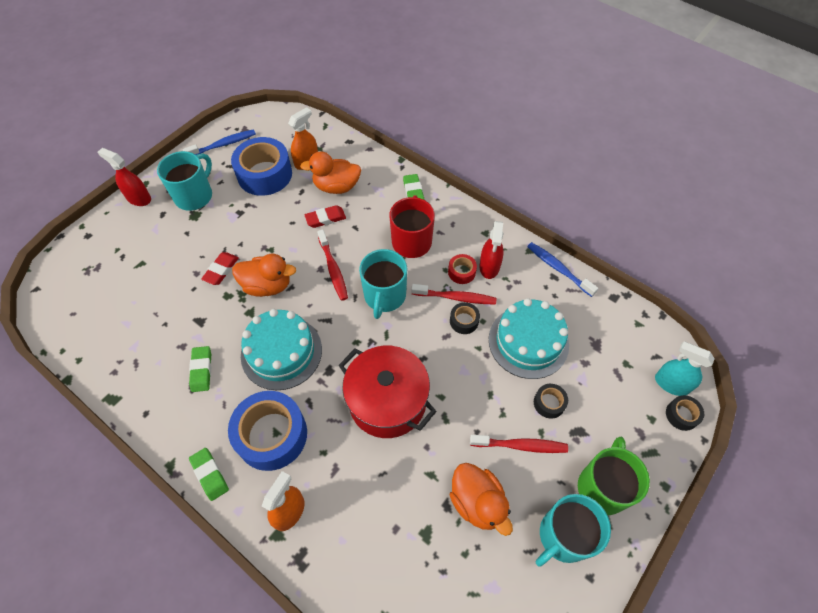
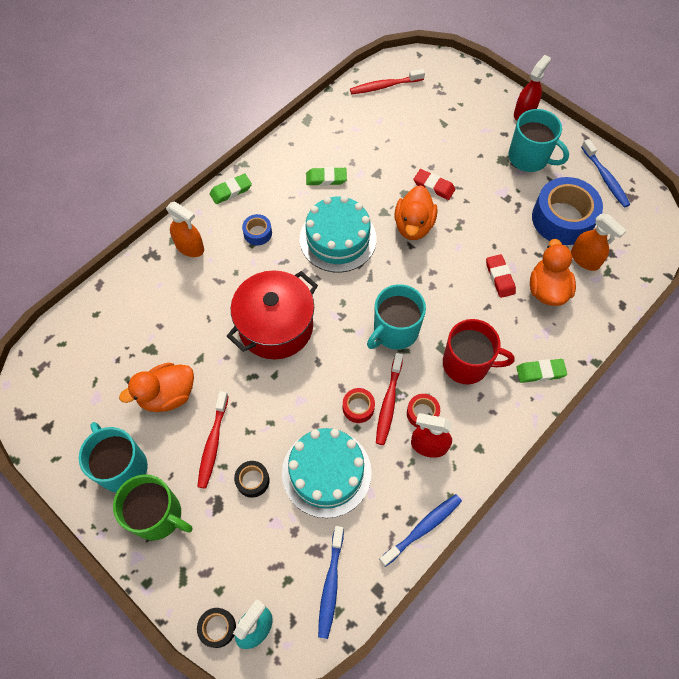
camera: 95 degrees right, 5 degrees up
(271, 435) = (257, 233): blue tape -> blue tape, size x0.46
(333, 269) = (431, 284): red toothbrush -> red toothbrush (384, 86)
(384, 296) = (394, 331): turquoise mug -> turquoise mug turned 60 degrees counterclockwise
(464, 321) = (358, 407): black tape -> red tape
(620, 330) = (330, 585): none -> blue toothbrush

